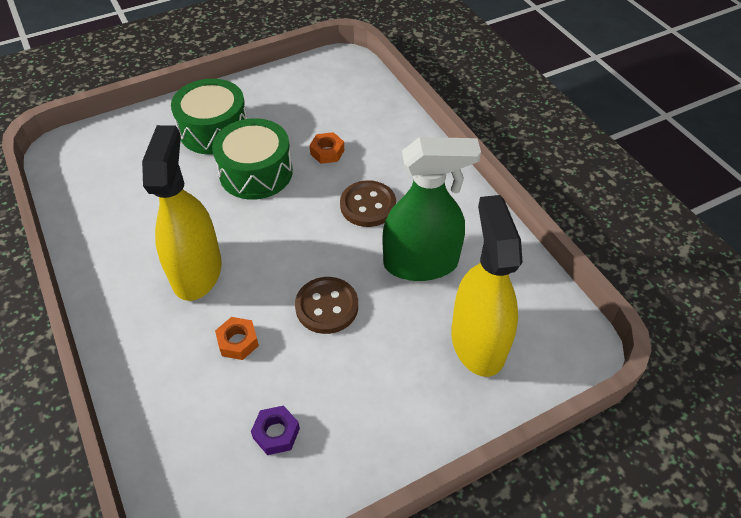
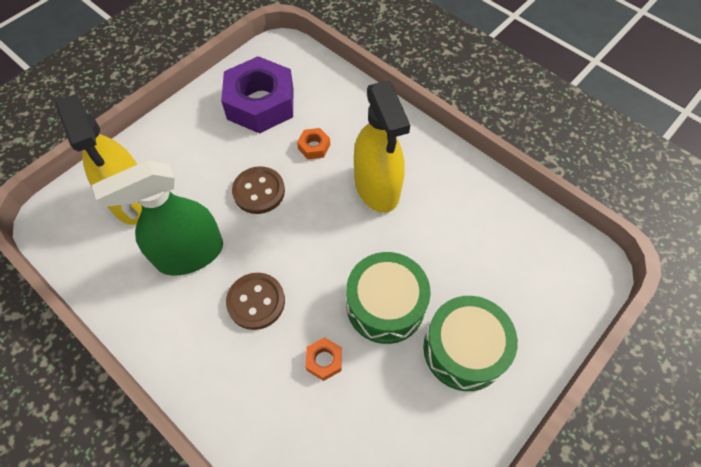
camera: 160 degrees right, 10 degrees up
(276, 433) = (260, 103): purple nut -> purple nut, size x2.43

